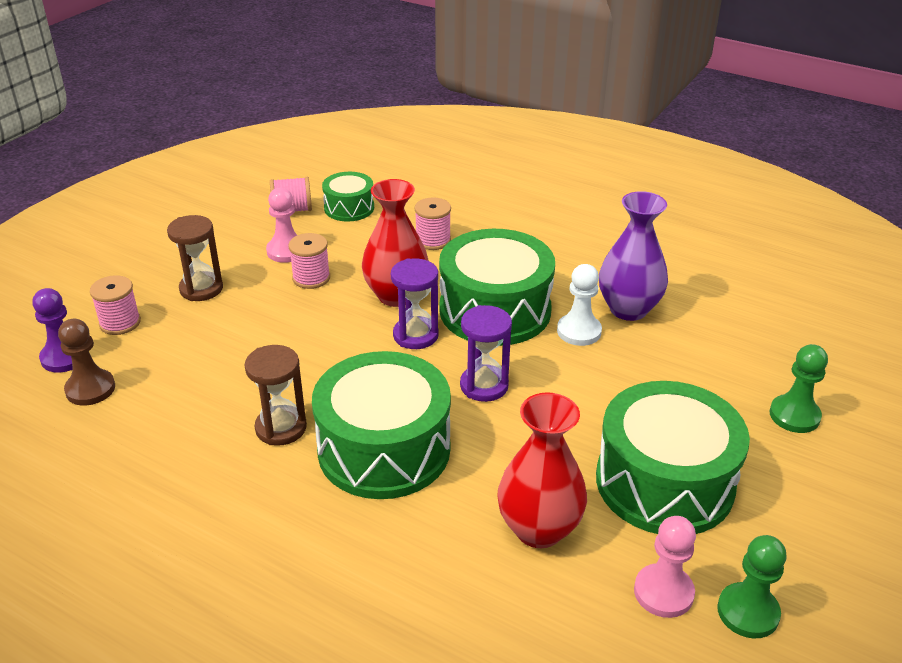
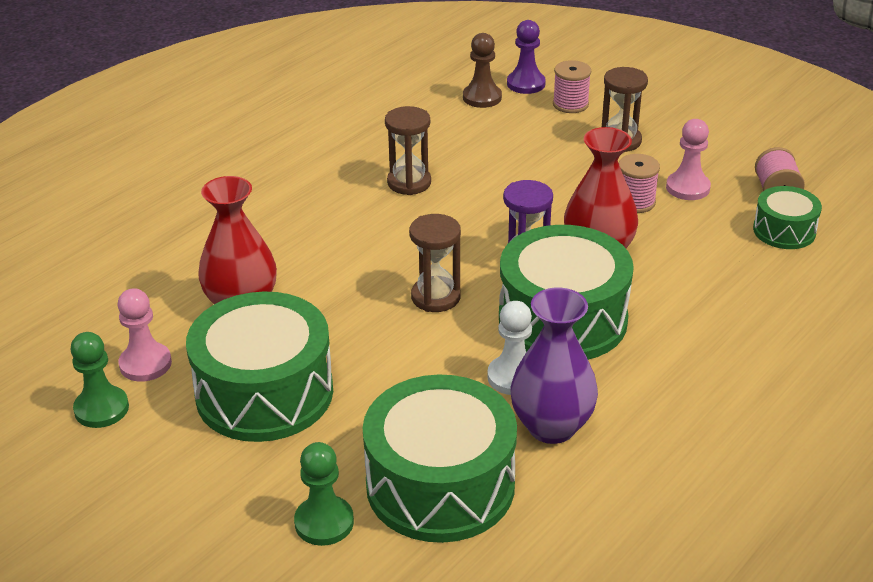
camera: 100 degrees right, 0 degrees up
(384, 449) = (366, 233): green drum -> green drum (440, 485)
(433, 240) = (711, 287): pink spool -> none
(484, 386) = (435, 297): purple hourglass -> brown hourglass

